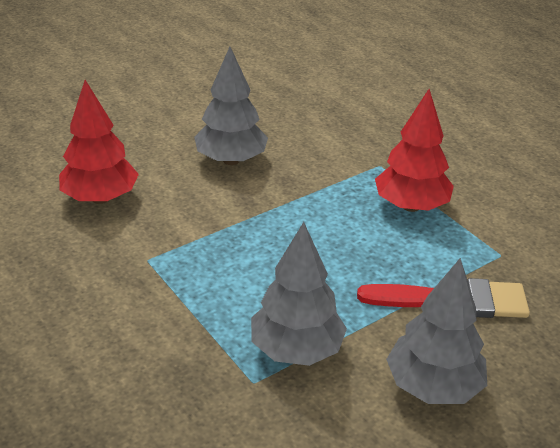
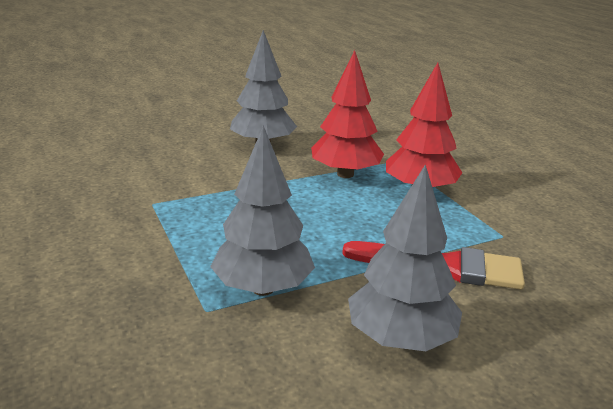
camera: 10 degrees right, 10 degrees down
(100, 198) = (135, 158): red tree -> red tree (345, 174)

